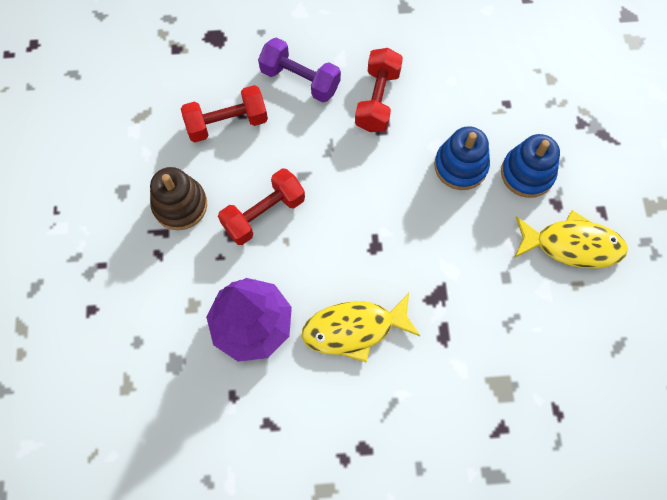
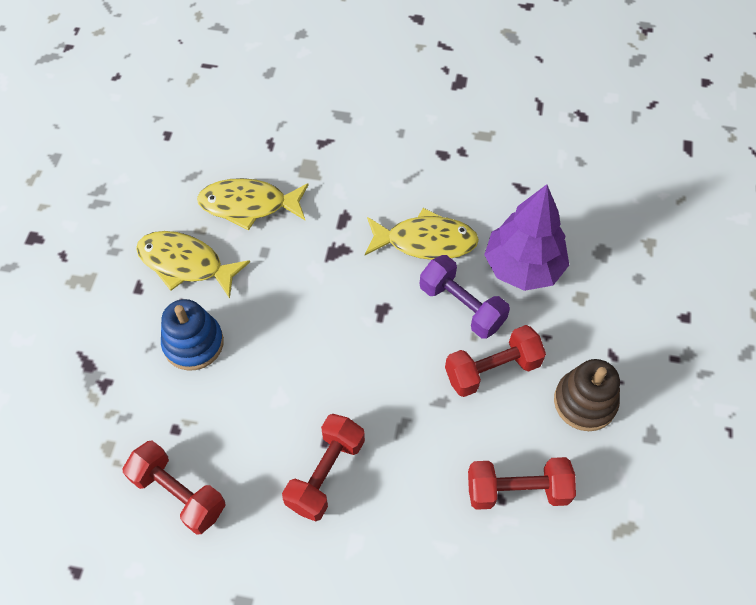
camera: 165 degrees left, 10 degrees down
(300, 80) = (414, 527): purple dumbbell -> purple dumbbell (462, 306)
(460, 166) = (261, 369): blue stacking toy -> none
(481, 61) = (179, 493): none -> red dumbbell
(544, 325) = (248, 205): none -> yellow fish

